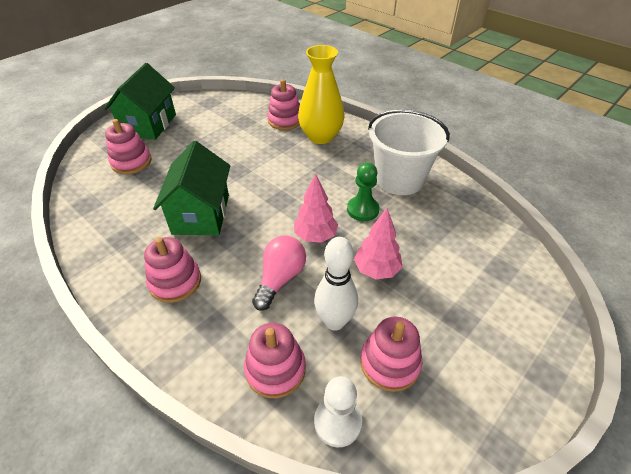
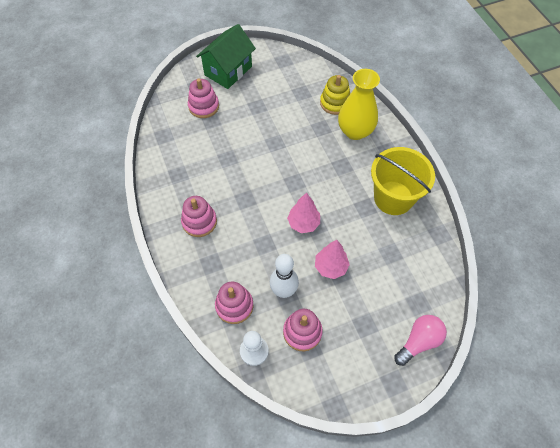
camera: 25 degrees right, 15 degrees up
(201, 214) = (235, 174): green house -> none
(280, 278) = (264, 247): pink light bulb -> pink light bulb (419, 341)
(285, 120) = (335, 103): pink stacking toy -> yellow stacking toy
(362, 210) = (349, 215): green pawn -> none
(399, 179) = (393, 198): white bucket -> yellow bucket

